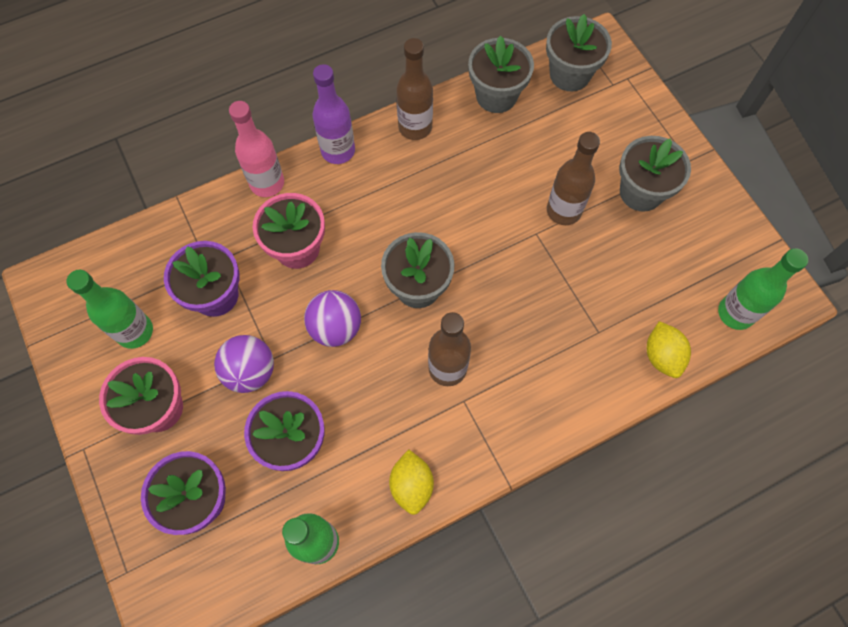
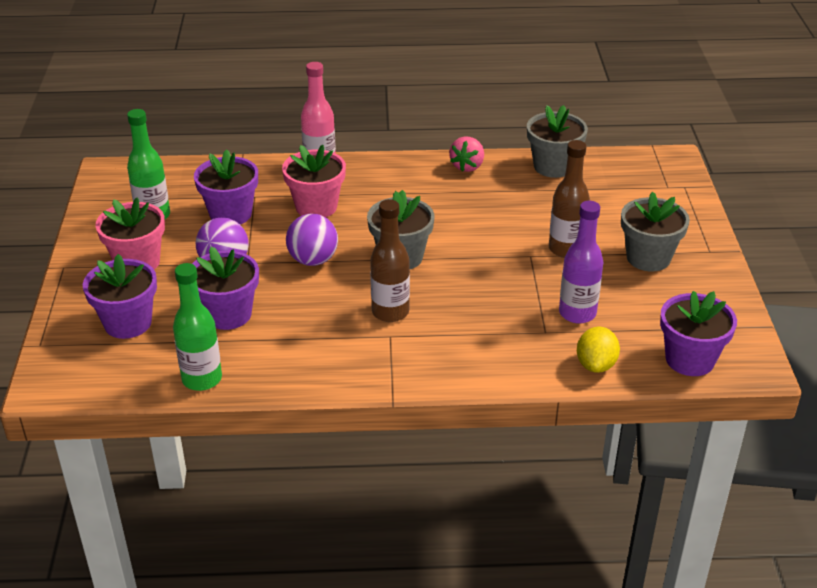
camera: 25 degrees right, 30 degrees down
(338, 151) = (392, 162): purple bottle -> purple bottle (577, 313)
(411, 485) = (306, 371): yellow lemon -> none
(415, 127) = (467, 166): brown bottle -> pink strawberry
(569, 74) = (630, 171): grey flower pot -> none
(735, 313) = (690, 359): green bottle -> purple flower pot

